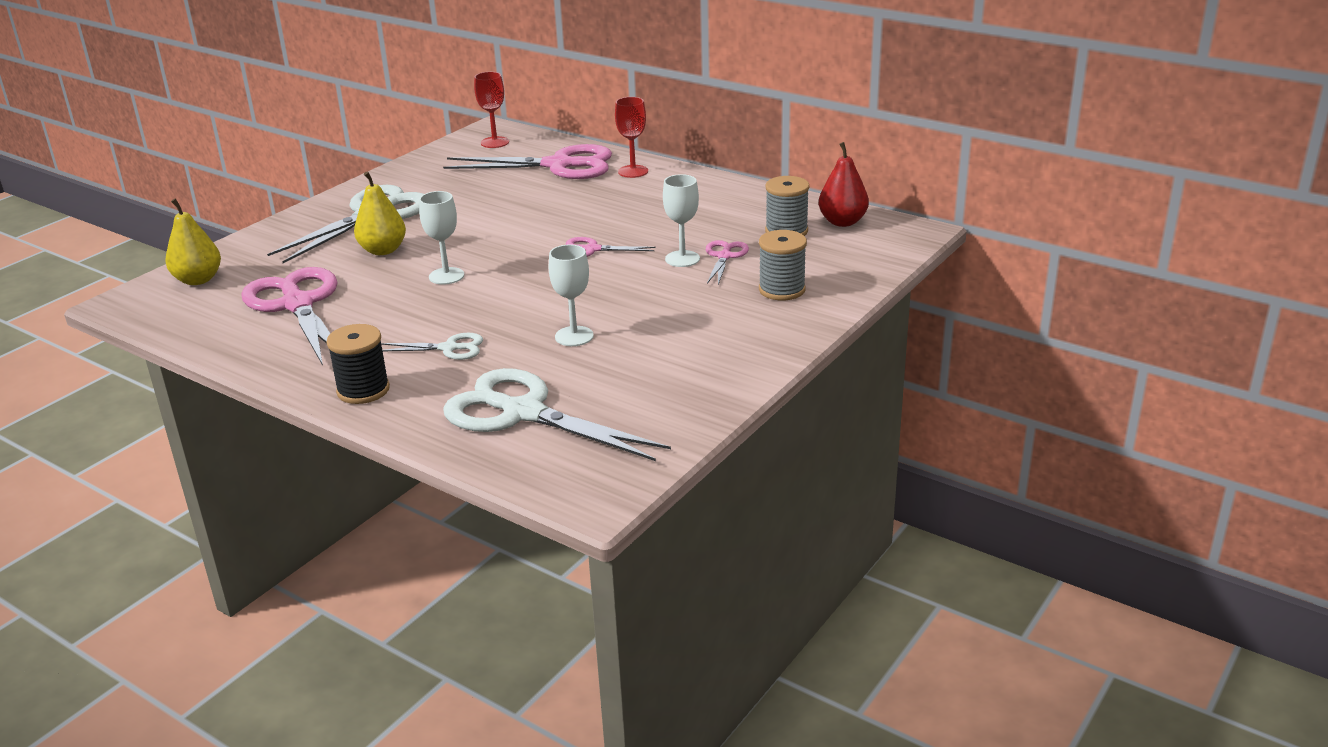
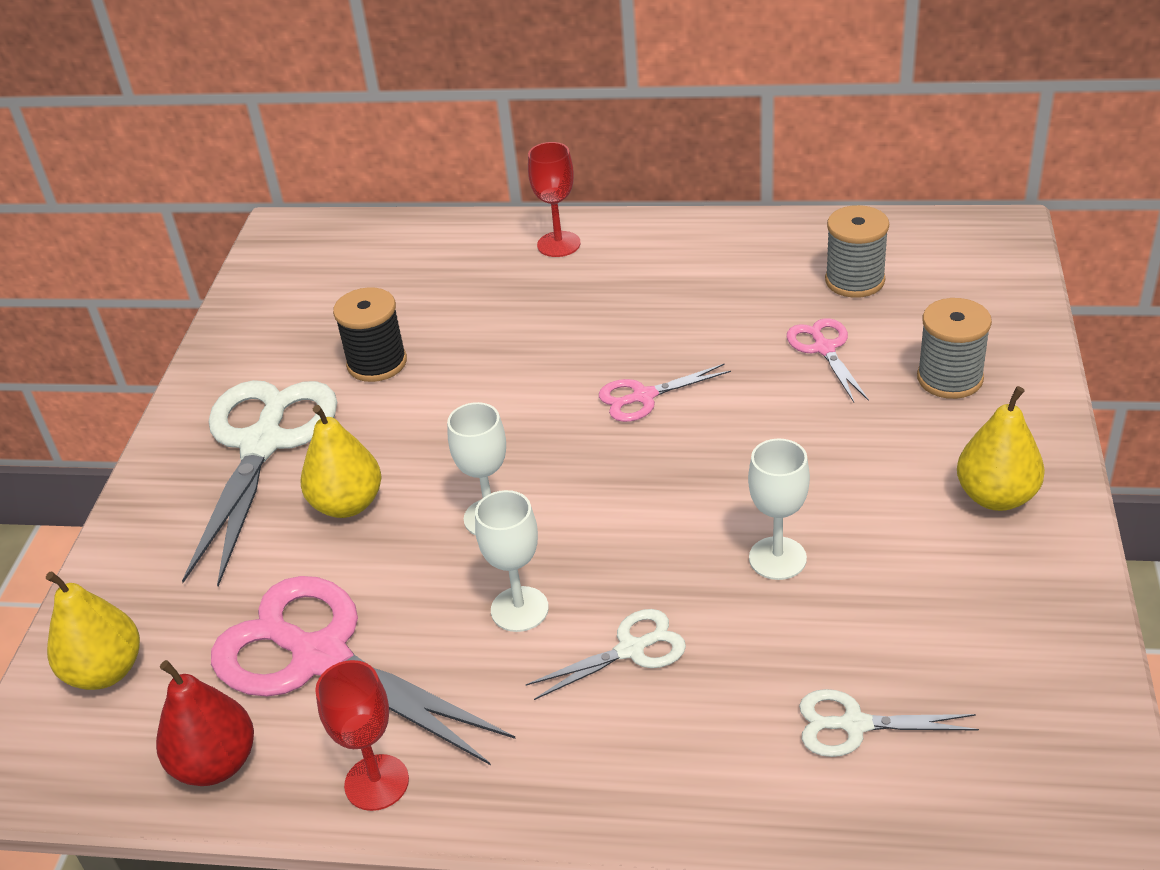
camera: 25 degrees left, 10 degrees up
(363, 390) = (589, 782): black spool -> black spool (377, 363)
(495, 142) = (313, 253): red goblet -> red goblet (376, 782)
(524, 413) = (855, 725): white scissors -> white scissors, size x0.48
(558, 165) = (446, 265): pink scissors -> none
(682, 259) = (776, 371): white goblet -> white goblet (519, 609)
(735, 348) = (996, 496): none -> yellow pear
(842, 222) = (904, 243): red pear -> red pear (216, 764)

